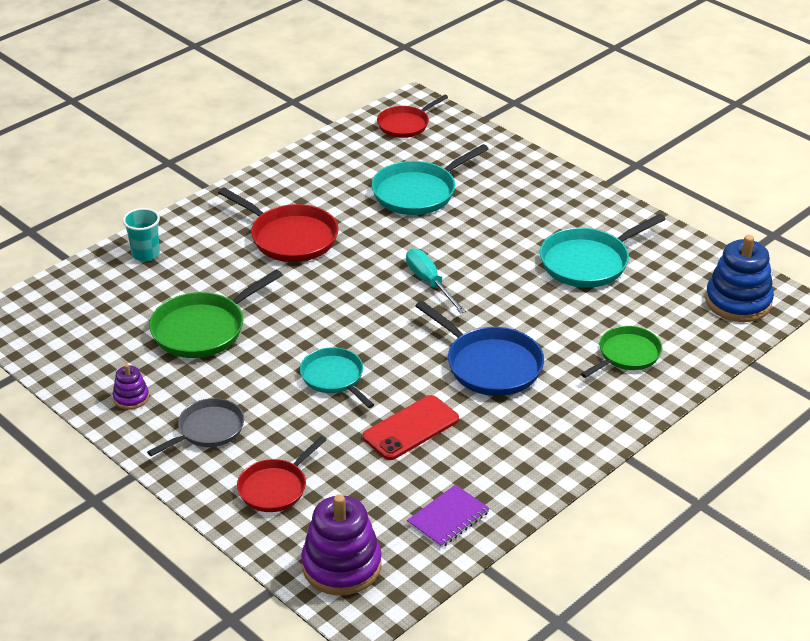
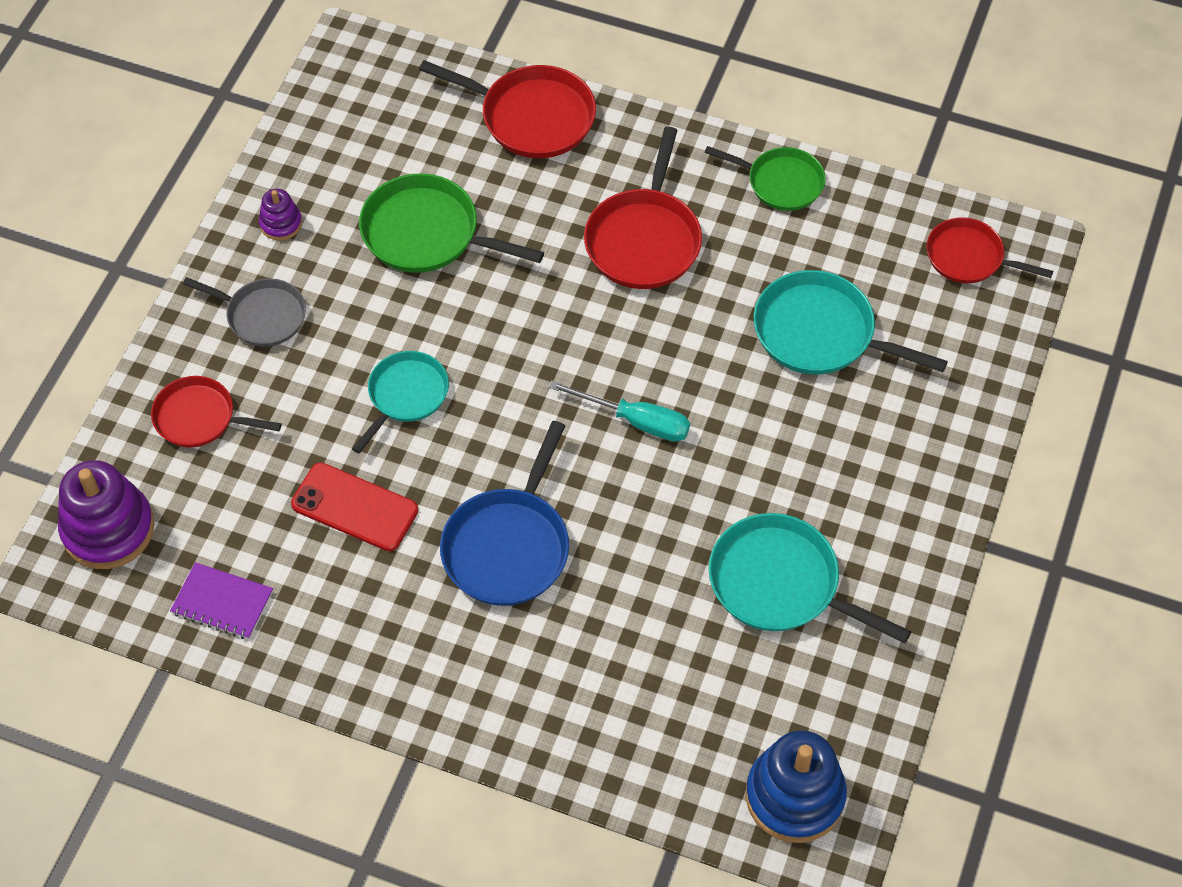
camera: 65 degrees right, 20 degrees up
(145, 254) = (532, 117): turquoise cup -> red pan
(430, 283) = (635, 421): turquoise screwdriver -> turquoise screwdriver turned 75 degrees clockwise
(627, 354) = (607, 693): green pan -> green pan (781, 182)

